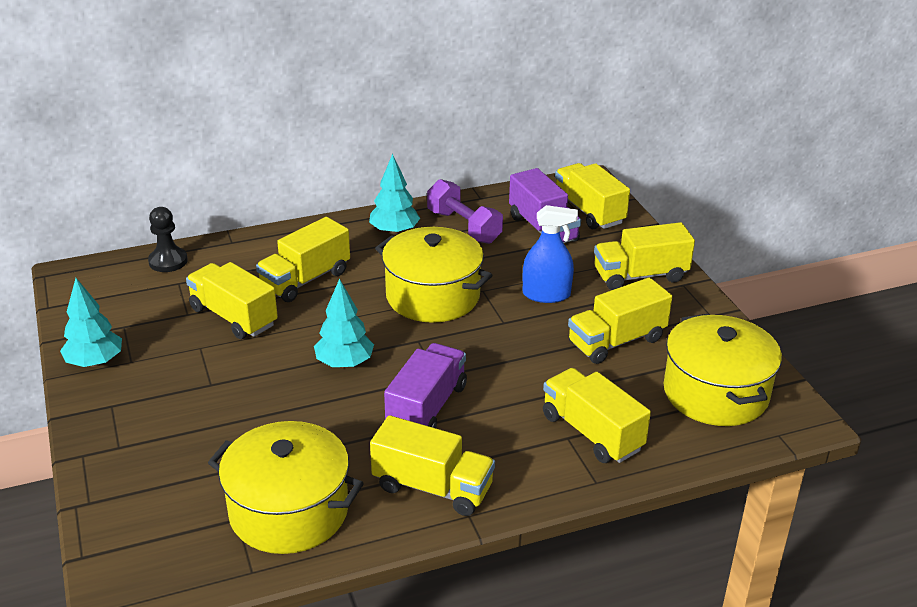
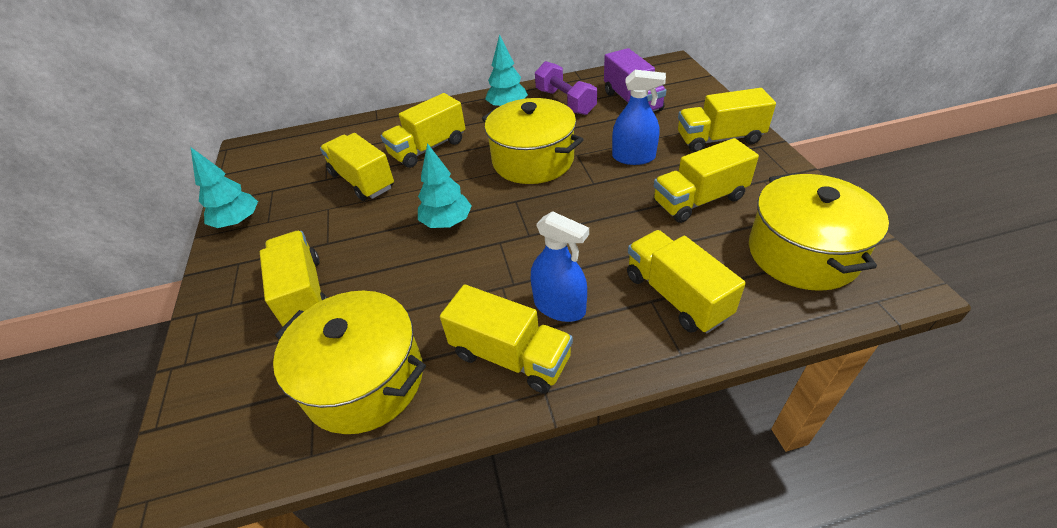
camera: 10 degrees right, 10 degrees up
(168, 261) = (323, 135): black pawn -> none
(427, 407) = (515, 267): purple truck -> none
(476, 444) = (559, 307): none -> blue spray bottle
(589, 211) = (672, 86): yellow truck -> yellow truck (303, 293)

